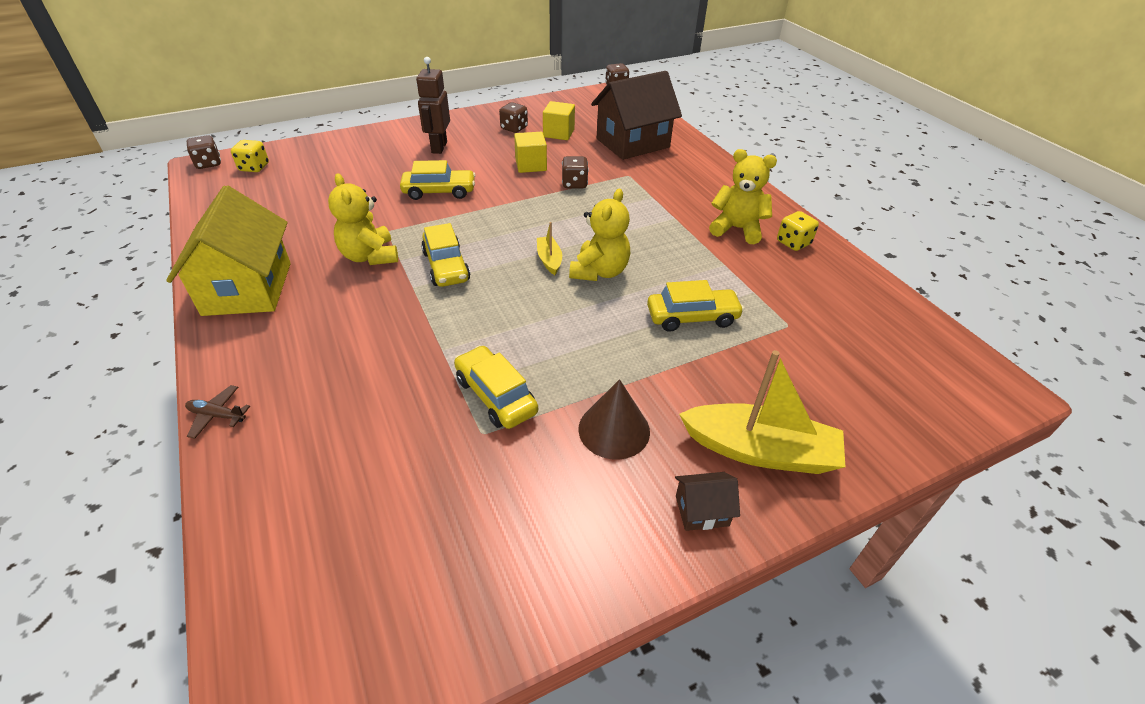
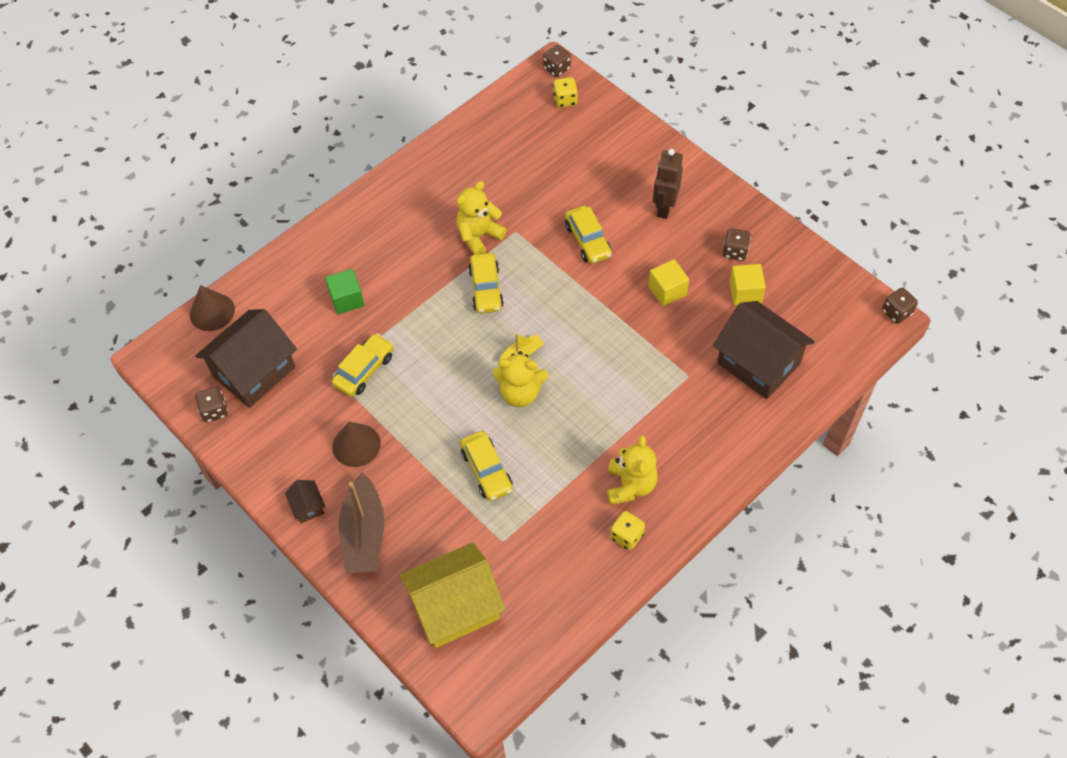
camera: 75 degrees right, 15 degrees up
(217, 415) = (305, 238): brown plane -> none
(247, 288) = (416, 186): yellow house -> yellow house (455, 607)
(248, 582) = (212, 312): none -> brown cone
(367, 390) = (347, 299): none -> green cube
(419, 537) = (254, 372): none -> brown house
(439, 147) = (664, 208): brown robot -> brown robot turned 60 degrees counterclockwise
(446, 266) = (486, 289): yellow car -> yellow car turned 60 degrees counterclockwise
(574, 184) = (649, 336): brown dice -> brown dice (214, 411)
(759, 450) = (364, 533): yellow boat -> brown boat

